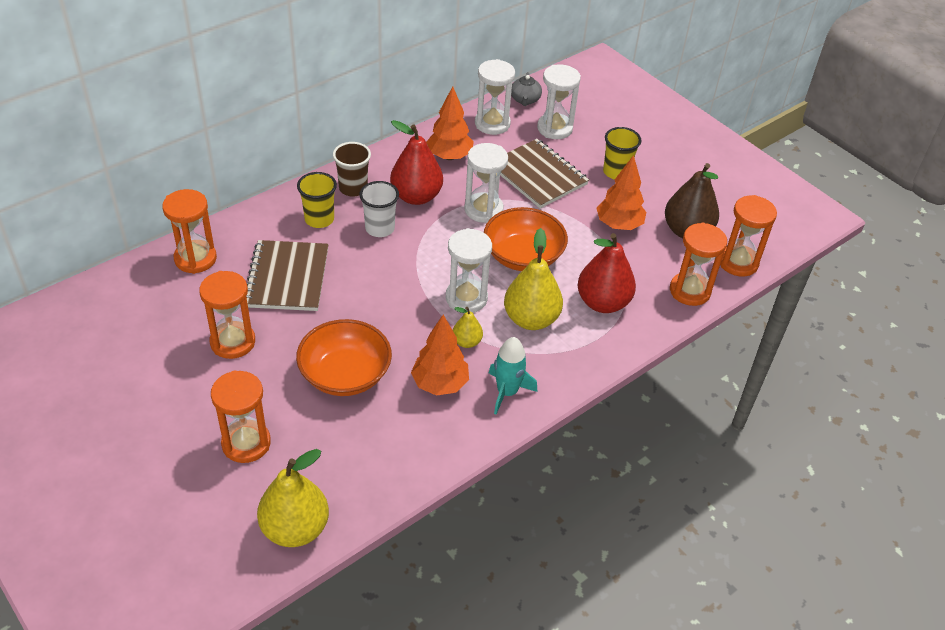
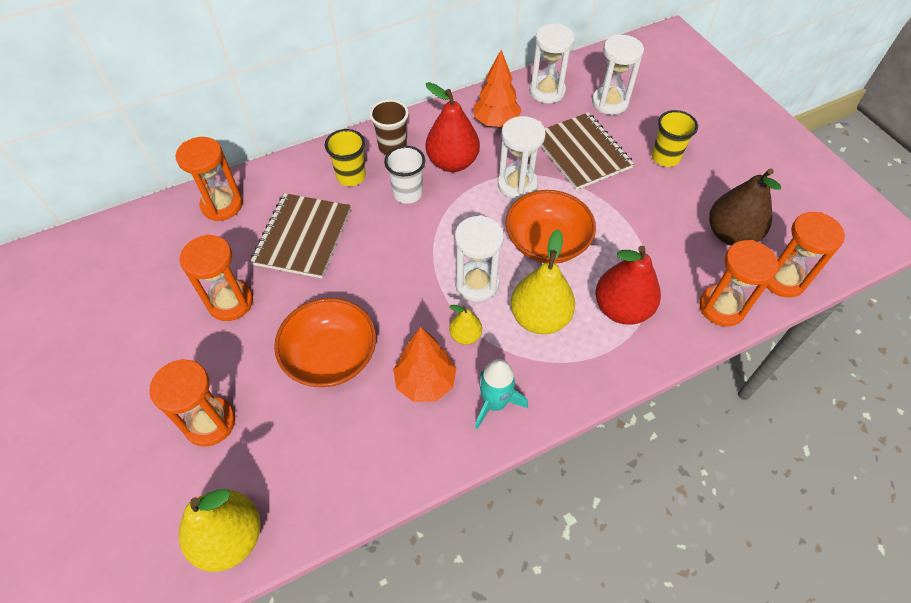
camera: 15 degrees right, 10 degrees up
(525, 100) = (585, 69): grey teapot -> none
(619, 225) = (656, 218): orange tree -> none

